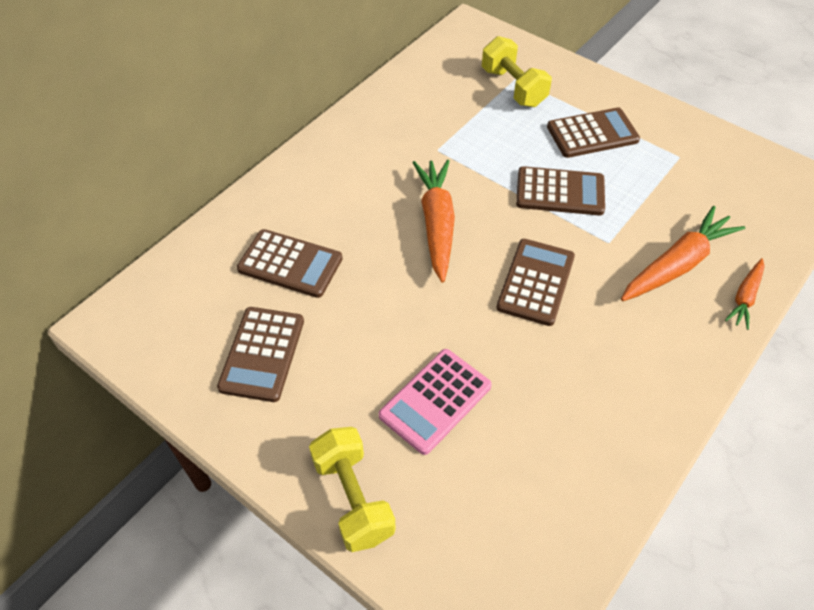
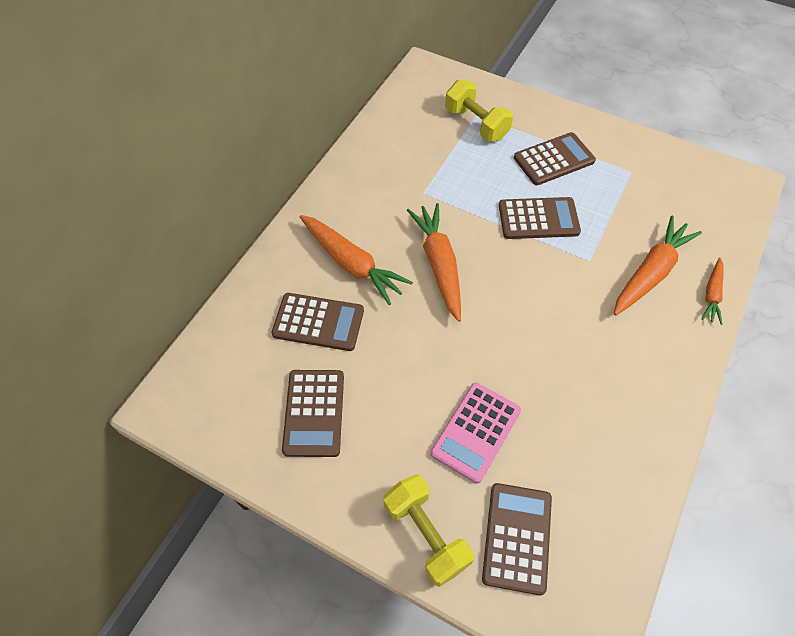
camera: 10 degrees left, 5 degrees up
(341, 211) = (352, 264): none -> orange carrot
(535, 282) = (536, 307): brown calculator -> brown calculator (517, 537)

